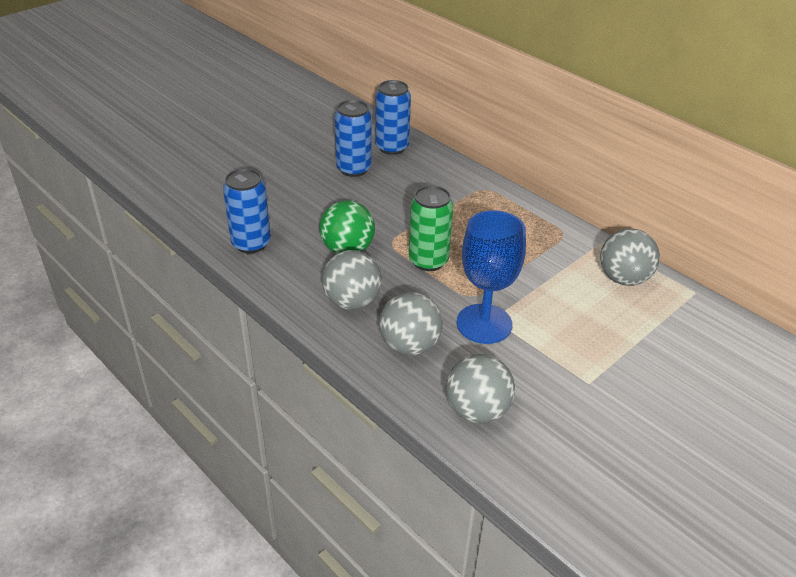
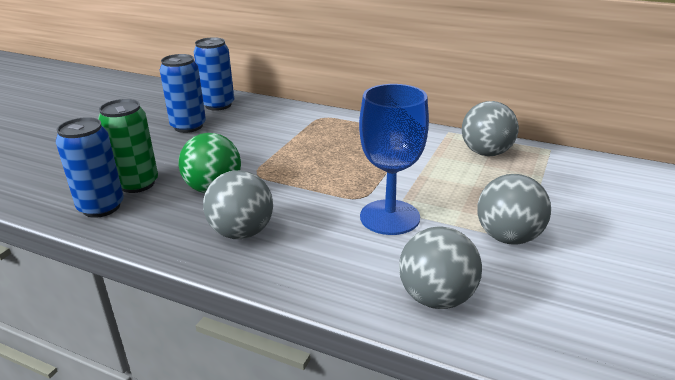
camera: 20 degrees left, 10 degrees down
(409, 346) = (326, 256): grey ball -> grey ball (508, 237)
(428, 261) = (302, 179): green can -> green can (137, 184)

